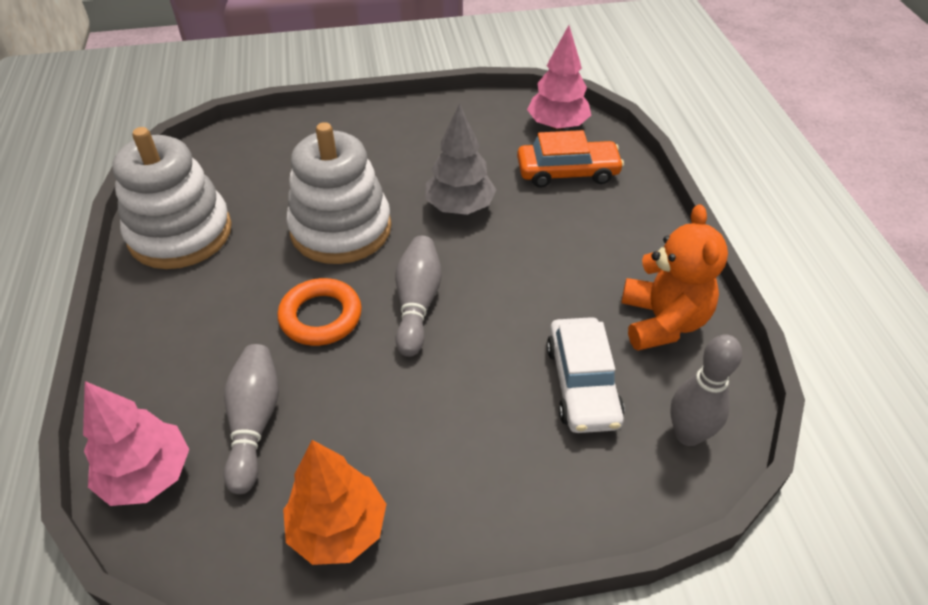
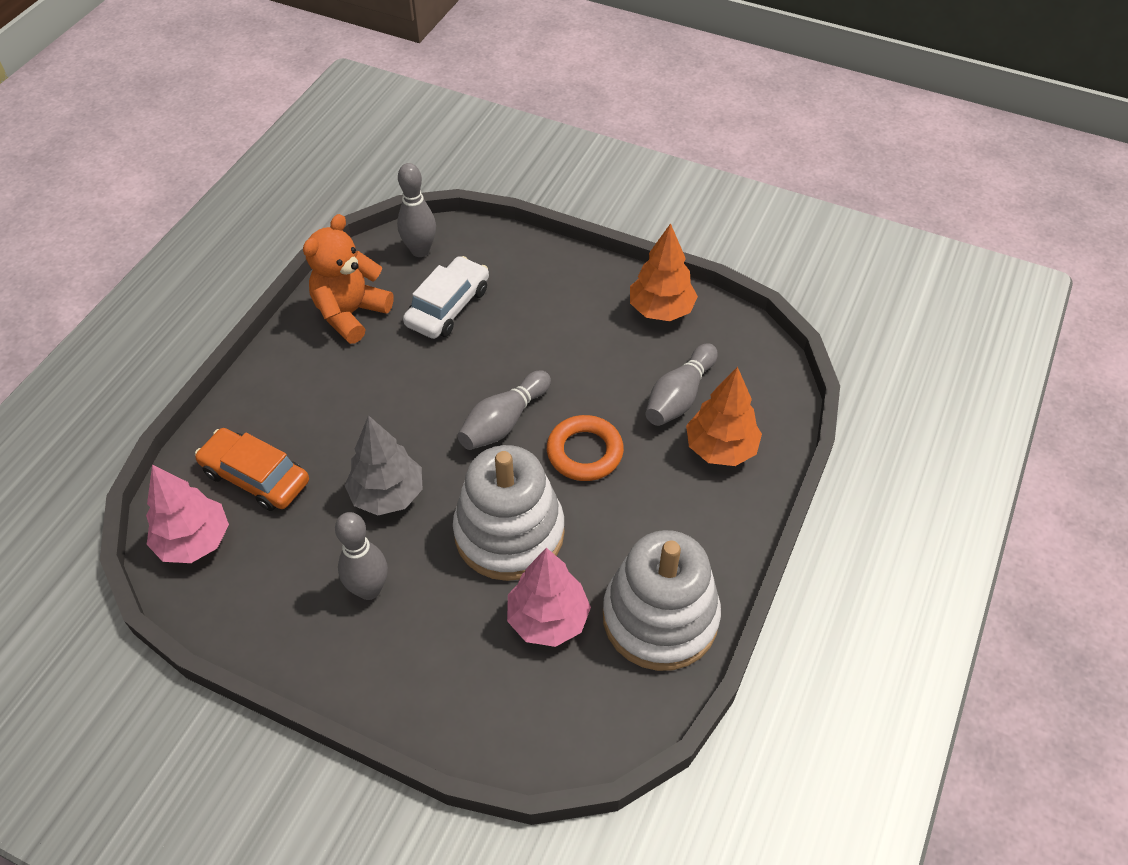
camera: 145 degrees left, 5 degrees up
(147, 475) = (765, 399): pink tree -> pink tree (548, 619)
(181, 390) = (720, 448): none -> orange tree
(413, 155) = (369, 589): none -> grey bowling pin

